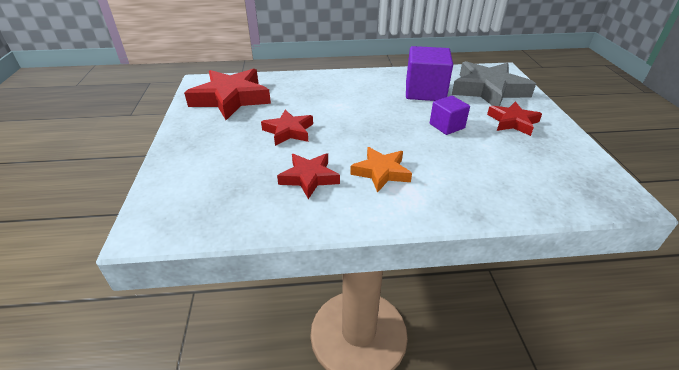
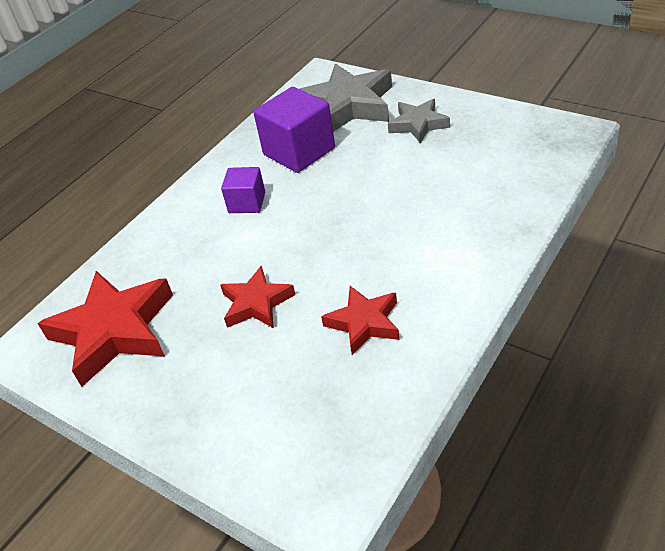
camera: 45 degrees left, 5 degrees up
(381, 172) = (407, 261): orange star -> none
(447, 126) = (378, 172): purple cube -> purple cube (247, 203)
(512, 122) = (418, 124): red star -> grey star

